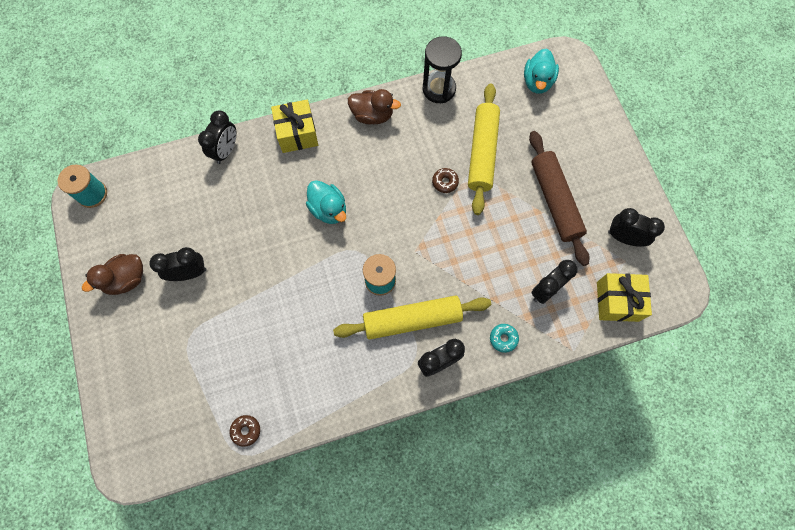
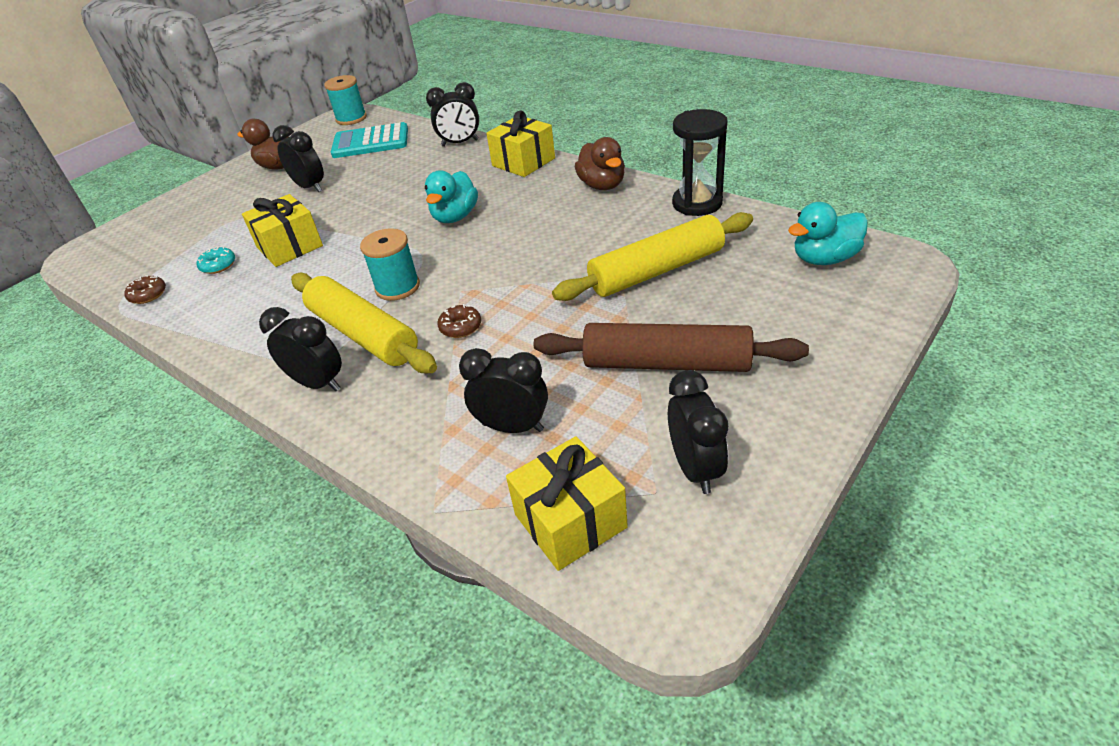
camera: 60 degrees right, 30 degrees down
(156, 202) = (370, 142): none -> turquoise calculator
(268, 320) = (289, 246): none -> yellow gift
(445, 182) = (579, 266): brown donut -> brown donut (460, 327)
(503, 338) = (396, 424): turquoise donut -> turquoise donut (218, 265)
(555, 201) = (666, 363): brown rolling pin -> brown rolling pin turned 60 degrees clockwise

